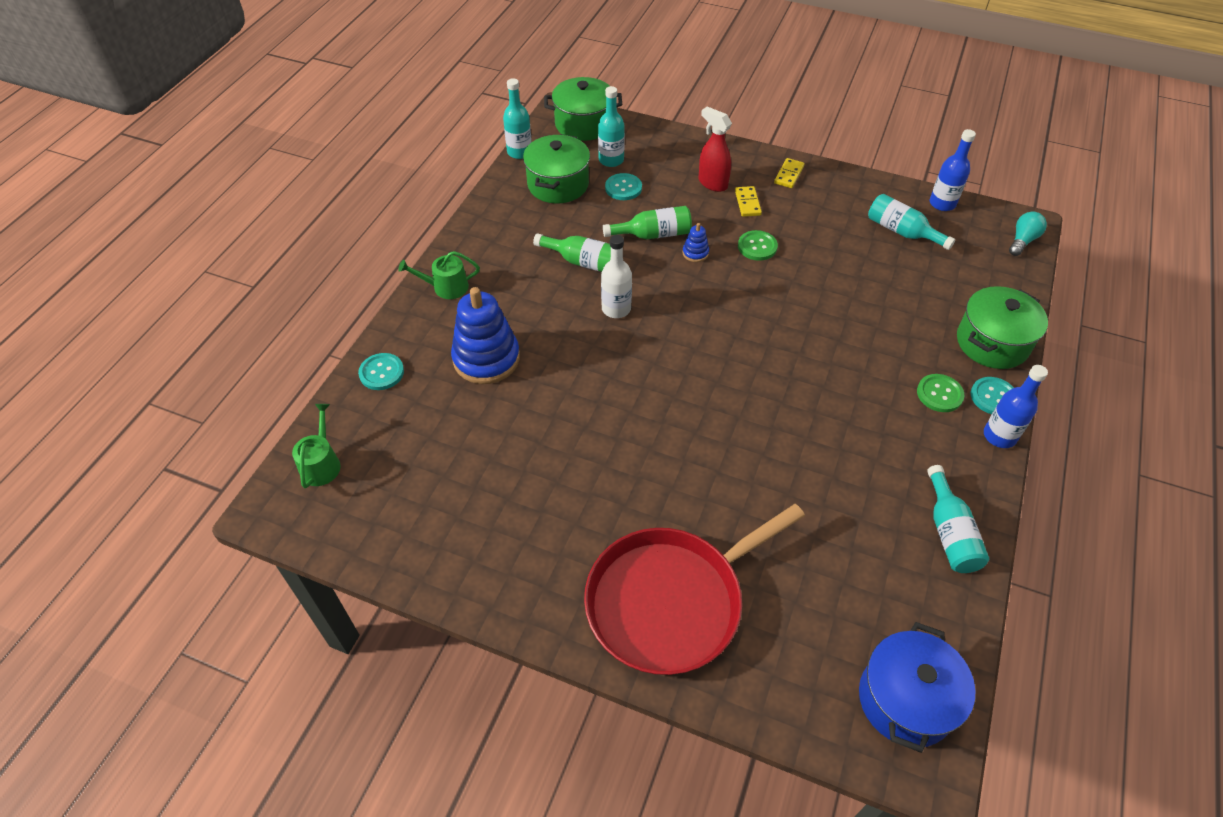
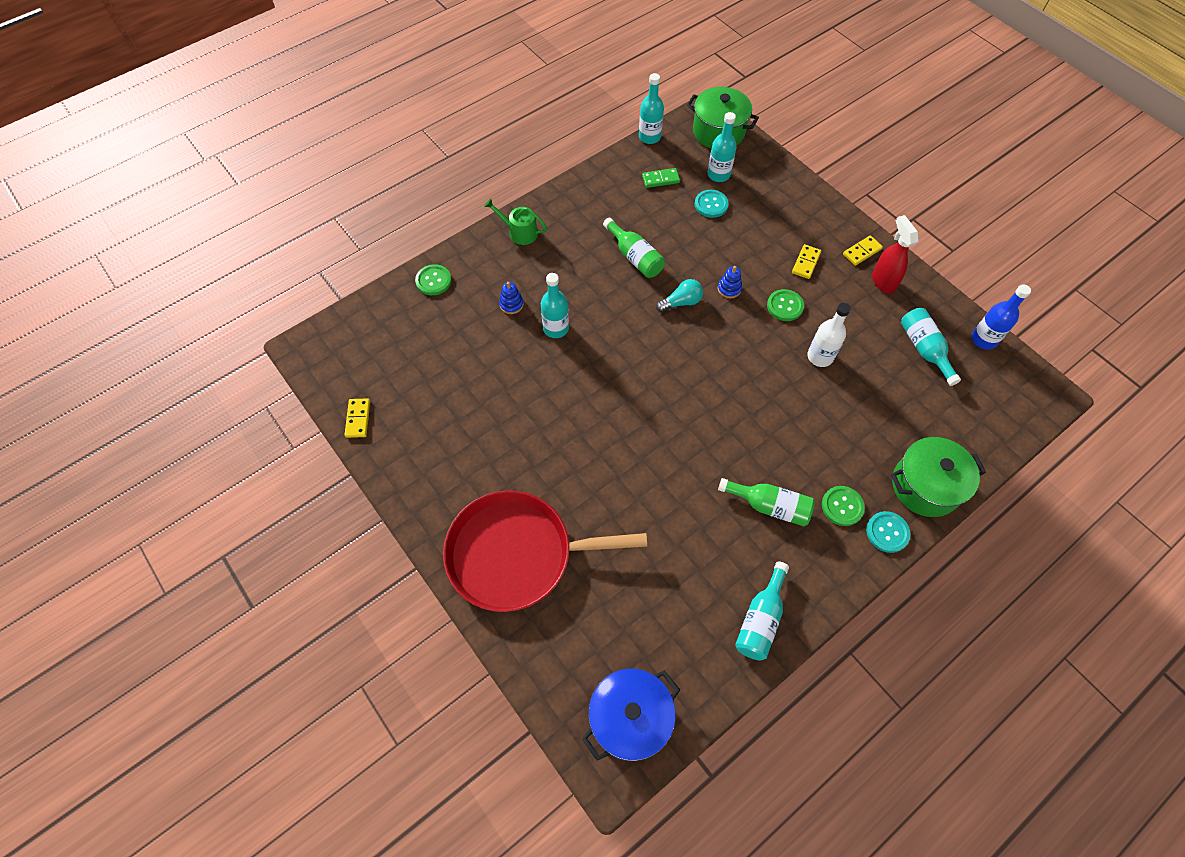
camera: 30 degrees right, 10 degrees up
(321, 464) = (354, 331): green watering can -> none
(381, 372) = (433, 281): turquoise button -> green button
(390, 554) = (358, 419): none -> yellow domino
(486, 358) = (511, 304): blue stacking toy -> blue stacking toy, size x0.44
(551, 361) = (556, 328): none -> turquoise bottle
(558, 184) = (660, 179): green pot -> green domino
(616, 309) = (633, 308): white bottle -> white bottle (820, 356)
(653, 234) = (706, 257): green bottle -> green bottle (769, 506)
(712, 183) = (788, 232): red spray bottle -> red spray bottle (883, 281)
(999, 436) = (865, 566): blue bottle -> none
(1022, 241) = (1032, 408): turquoise light bulb -> turquoise light bulb (681, 302)

